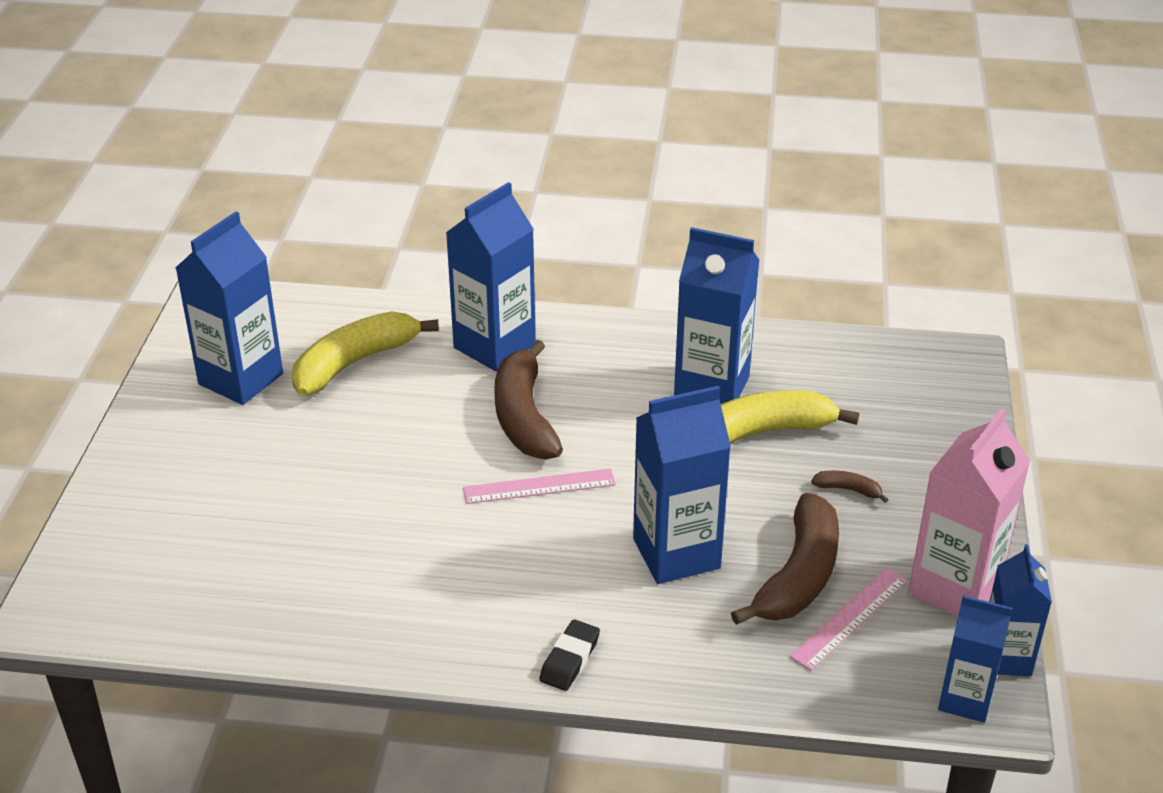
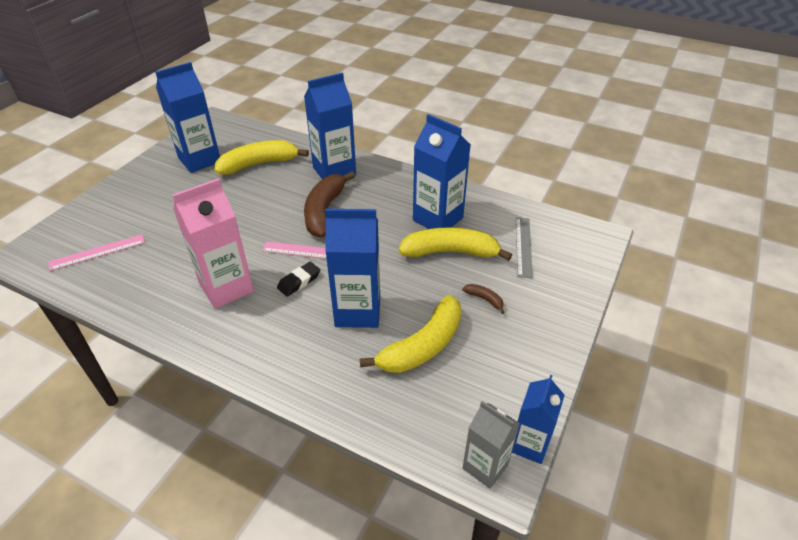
camera: 20 degrees right, 5 degrees up
(570, 659) = (255, 359): black eraser -> black eraser (299, 281)
(798, 575) = (423, 345): brown banana -> yellow banana
(849, 618) = (439, 383): pink ruler -> pink ruler (97, 252)
(862, 399) = (523, 246): none -> grey ruler
(954, 588) = (519, 383): pink carton -> pink carton (226, 288)
(965, 699) = (485, 466): blue carton -> grey carton

